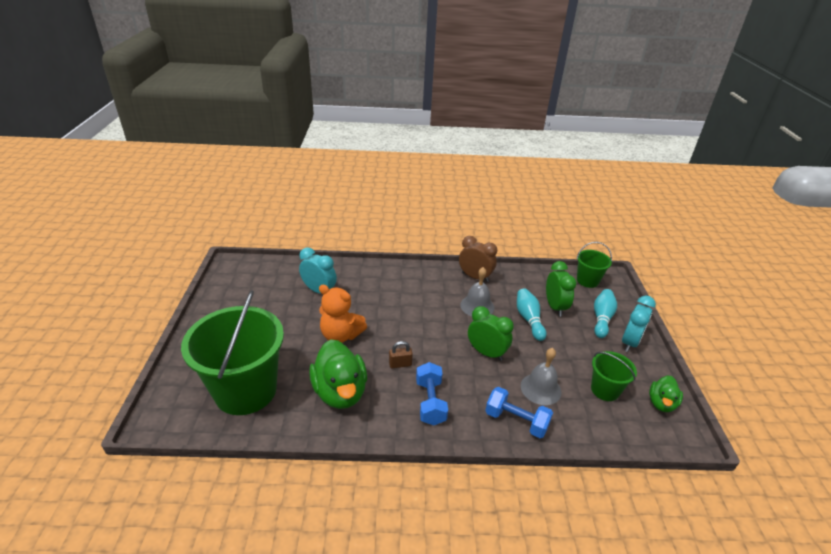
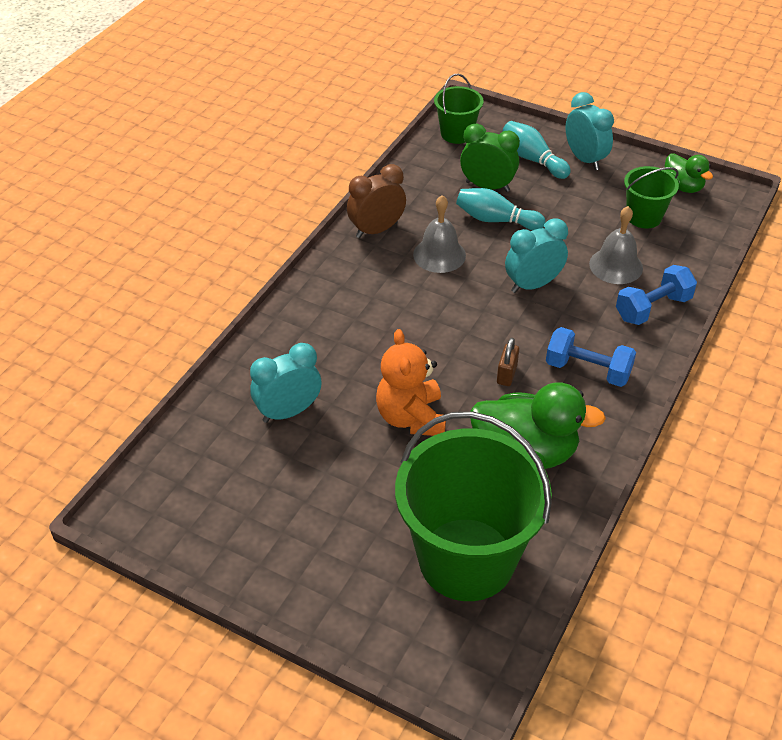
camera: 60 degrees left, 10 degrees up
(341, 335) = (411, 417): orange teddy bear -> orange teddy bear turned 120 degrees clockwise
(486, 353) = (533, 285): green clock -> turquoise clock

